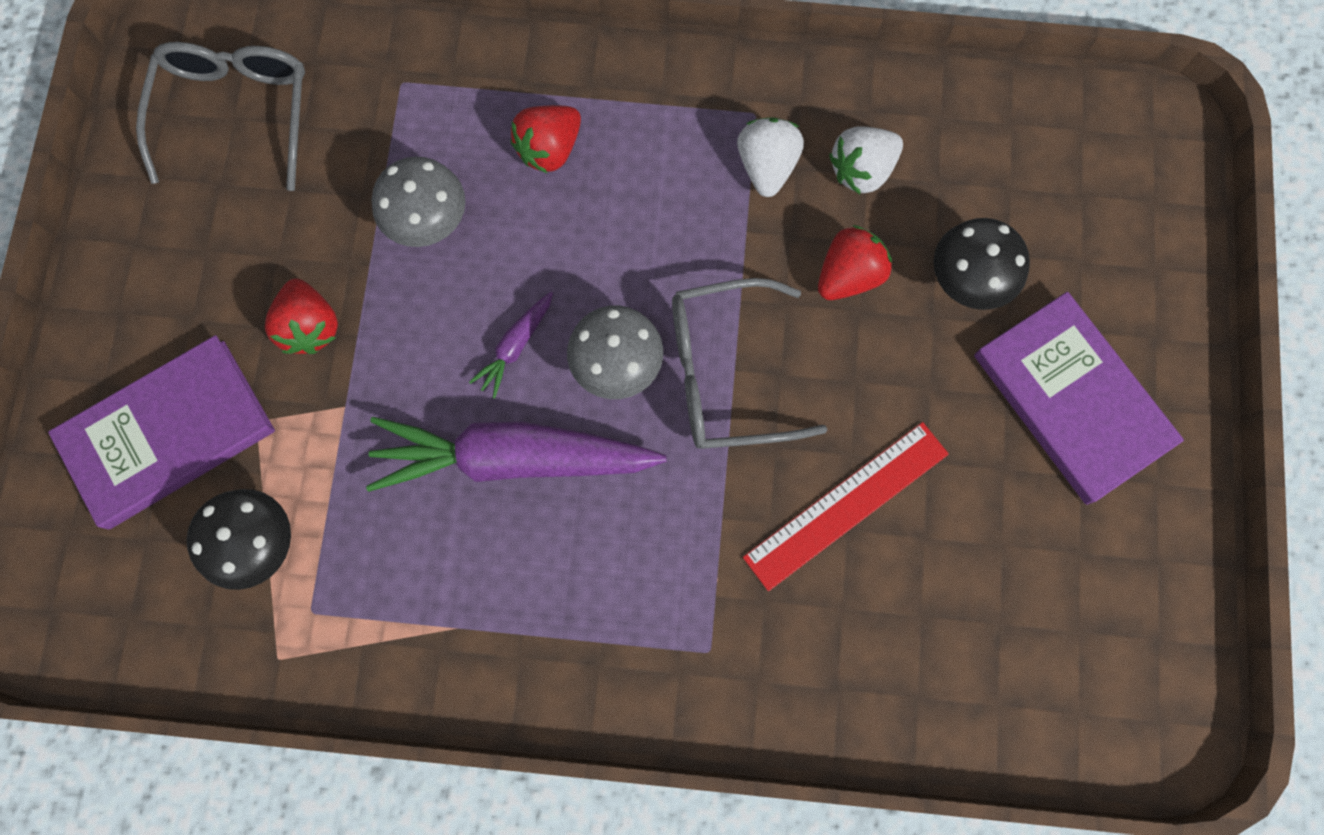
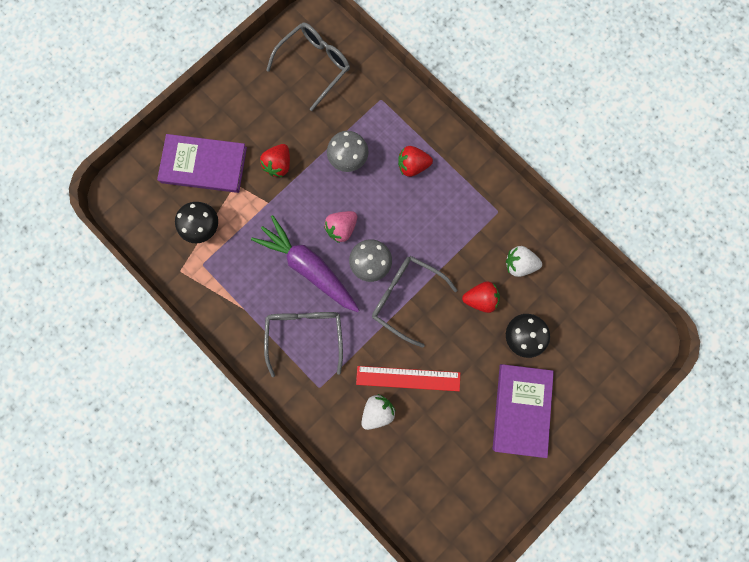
camera: 40 degrees right, 5 degrees up
(515, 346) = (341, 228): purple carrot -> pink strawberry
(607, 581) = (305, 335): none -> grey glasses
(766, 166) = (485, 235): white strawberry -> white strawberry (377, 411)

